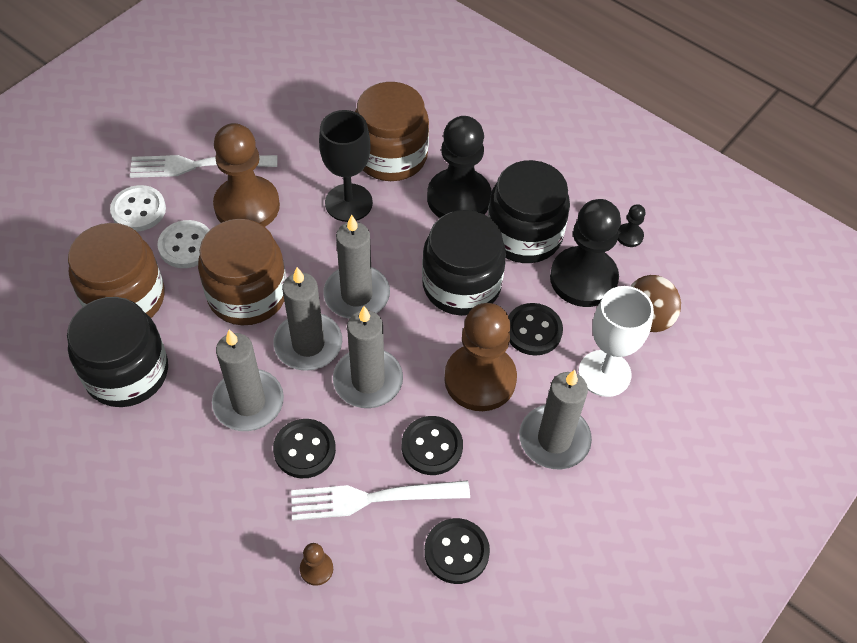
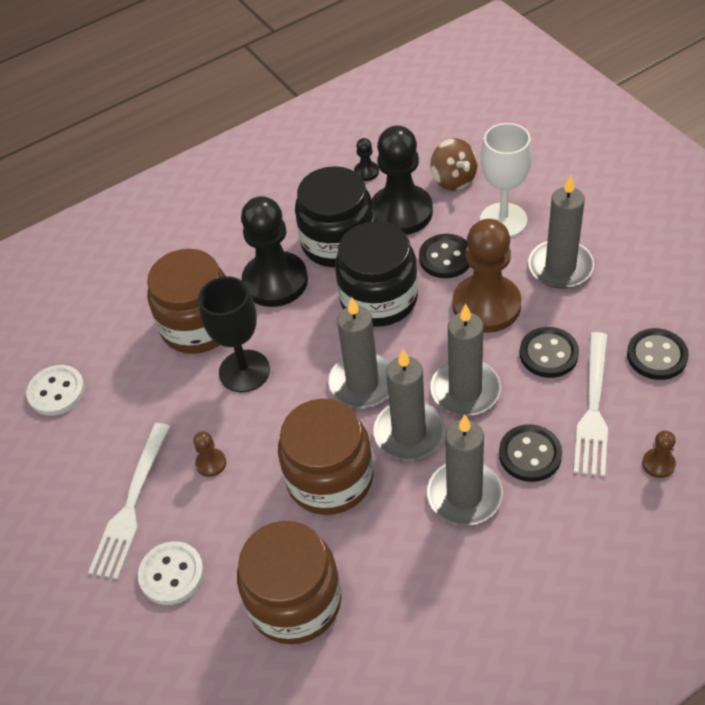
camera: 65 degrees left, 5 degrees down
(127, 372) = (395, 609): black jar -> none
(186, 246) = (243, 530): white button -> white button (56, 392)
(247, 206) = (211, 463): brown pawn -> brown pawn, size x0.41

